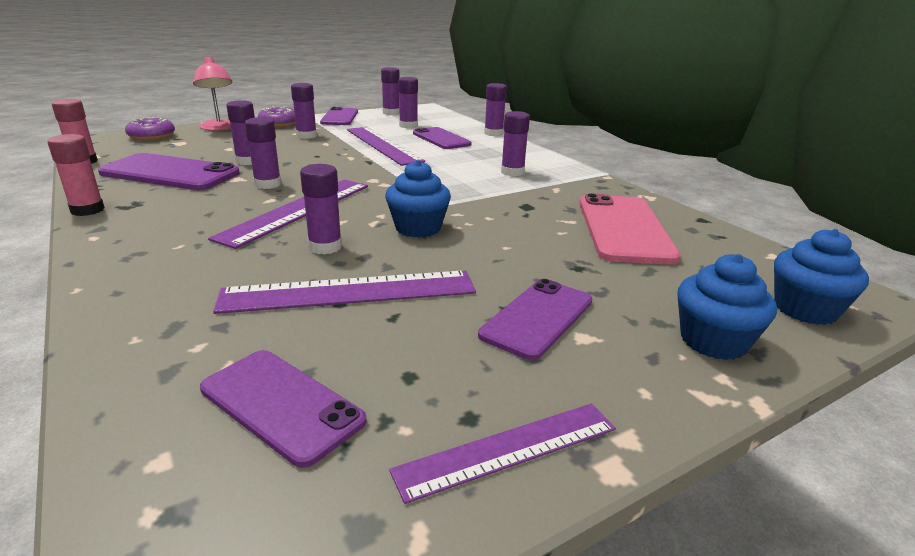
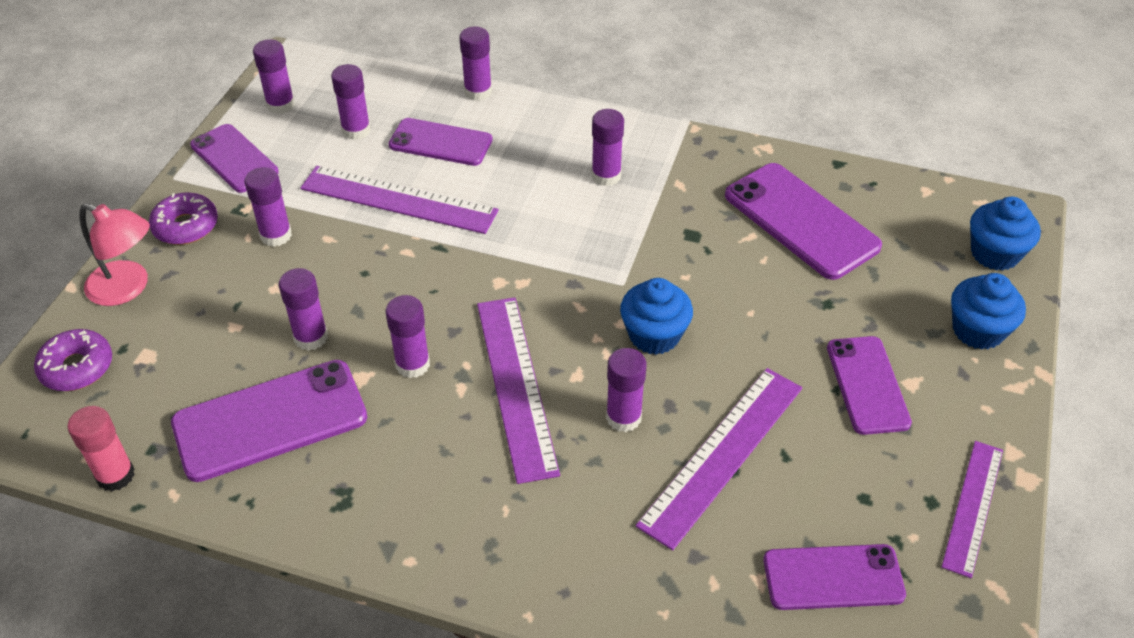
camera: 40 degrees left, 20 degrees up
(87, 210) = (319, 537): pink glue stick -> none
(624, 229) = (801, 221): pink phone -> purple phone

